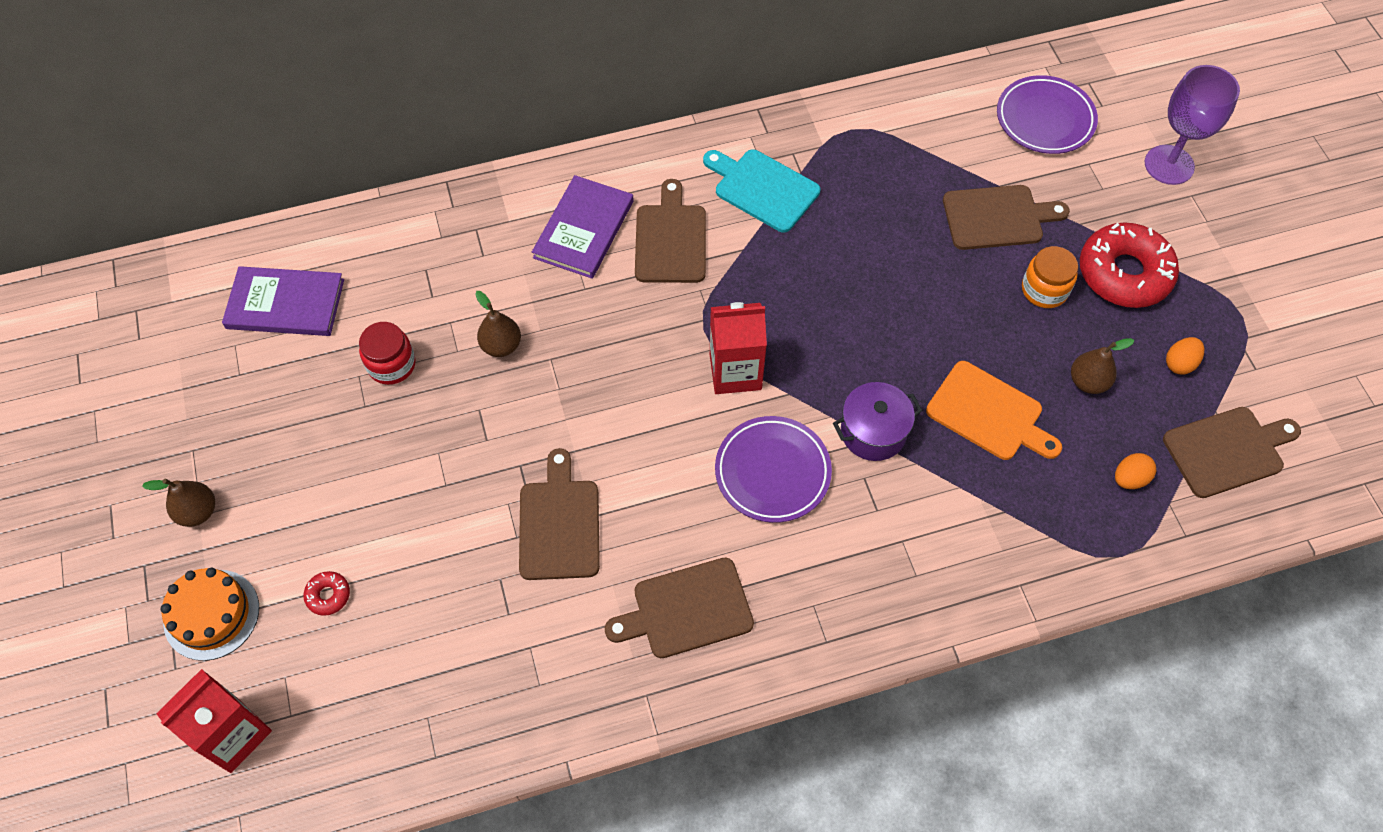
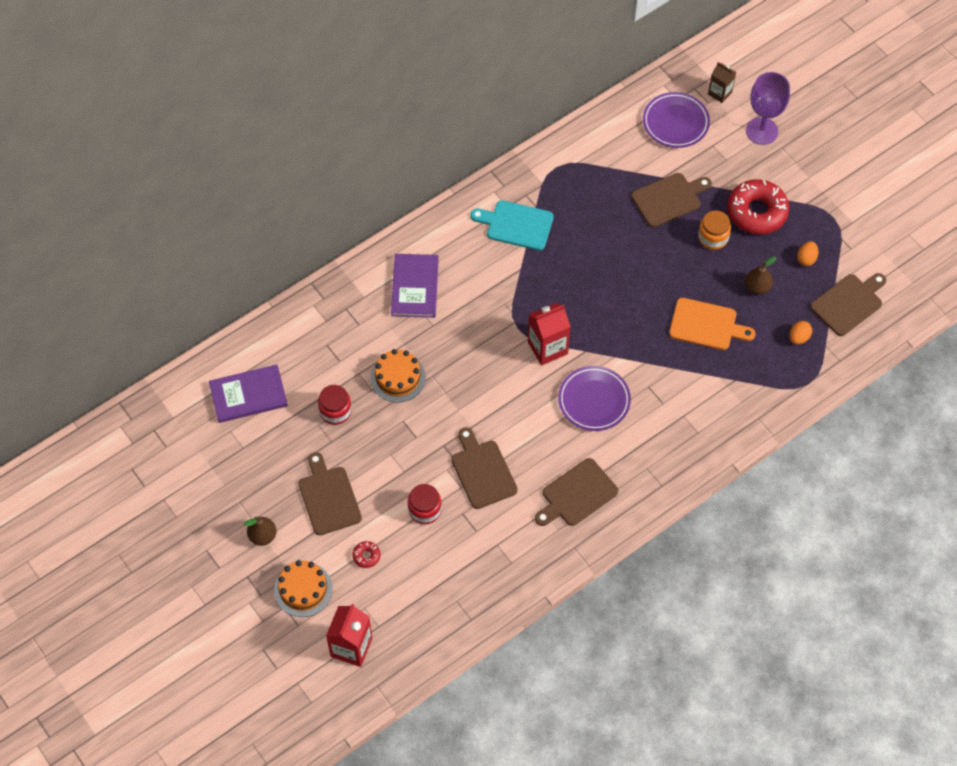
camera: 20 degrees left, 0 degrees up
(447, 554) = (425, 510): none -> red jar
(501, 346) = (398, 377): brown pear -> orange cake
(671, 239) = (473, 276): brown cutting board -> brown cutting board (328, 497)
(873, 432) = (643, 358): purple pot -> none
(1123, 98) = (720, 93): none -> brown carton

